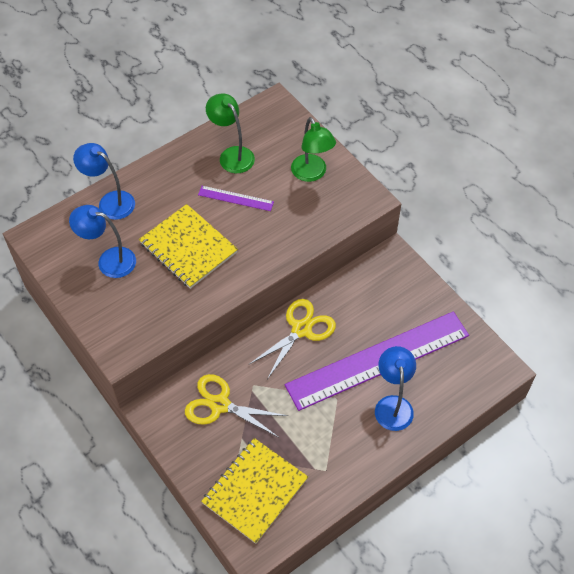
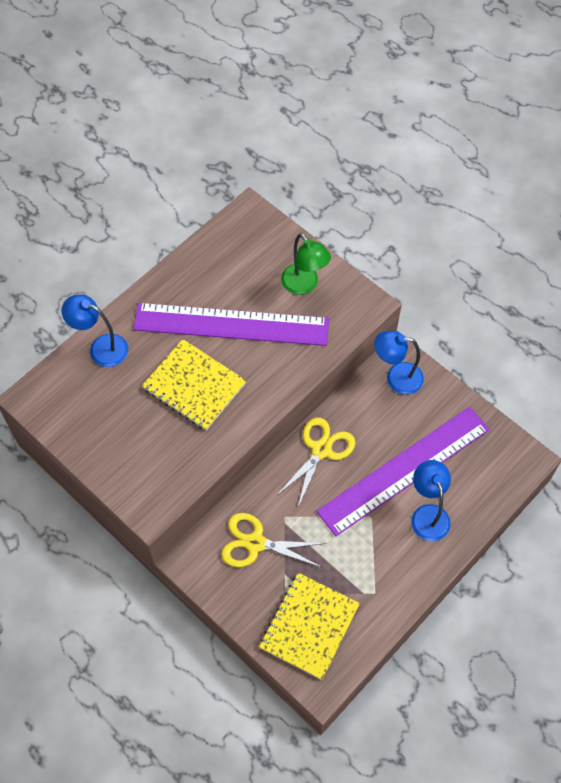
camera: 10 degrees left, 5 degrees up
(109, 260) = (115, 413): blue lamp -> blue lamp (396, 377)
(232, 155) = (217, 276): green lamp -> none
(236, 198) = (231, 324): purple ruler -> purple ruler, size x2.44

